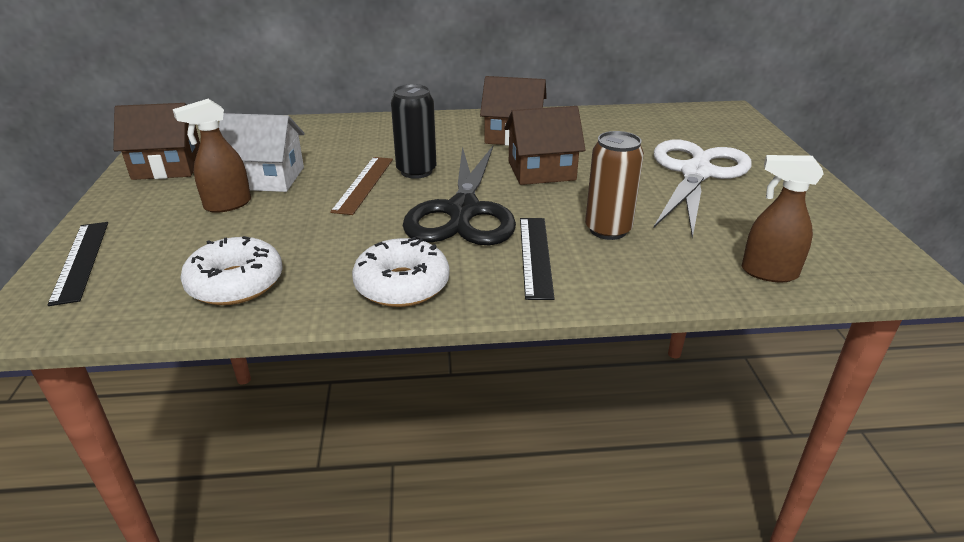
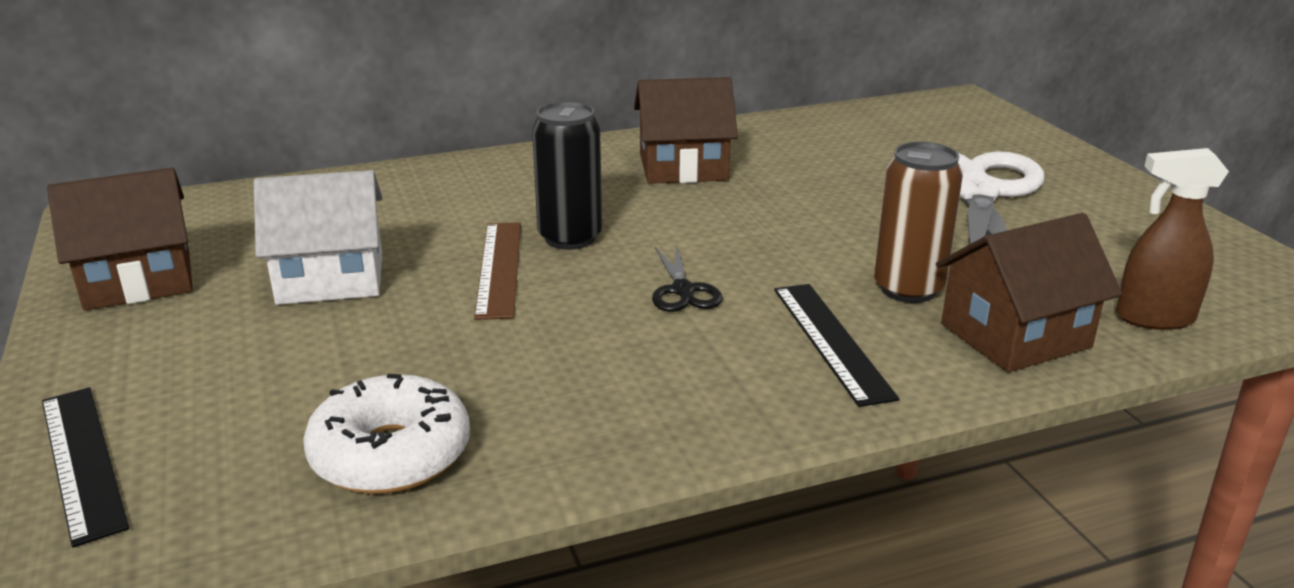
camera: 15 degrees left, 5 degrees down
(227, 205) = (290, 330): brown spray bottle -> none
(402, 285) = (663, 414): white donut -> none
(463, 212) = (683, 291): black scissors -> black scissors, size x0.41
(541, 171) = (758, 215): brown house -> brown house (1015, 335)

